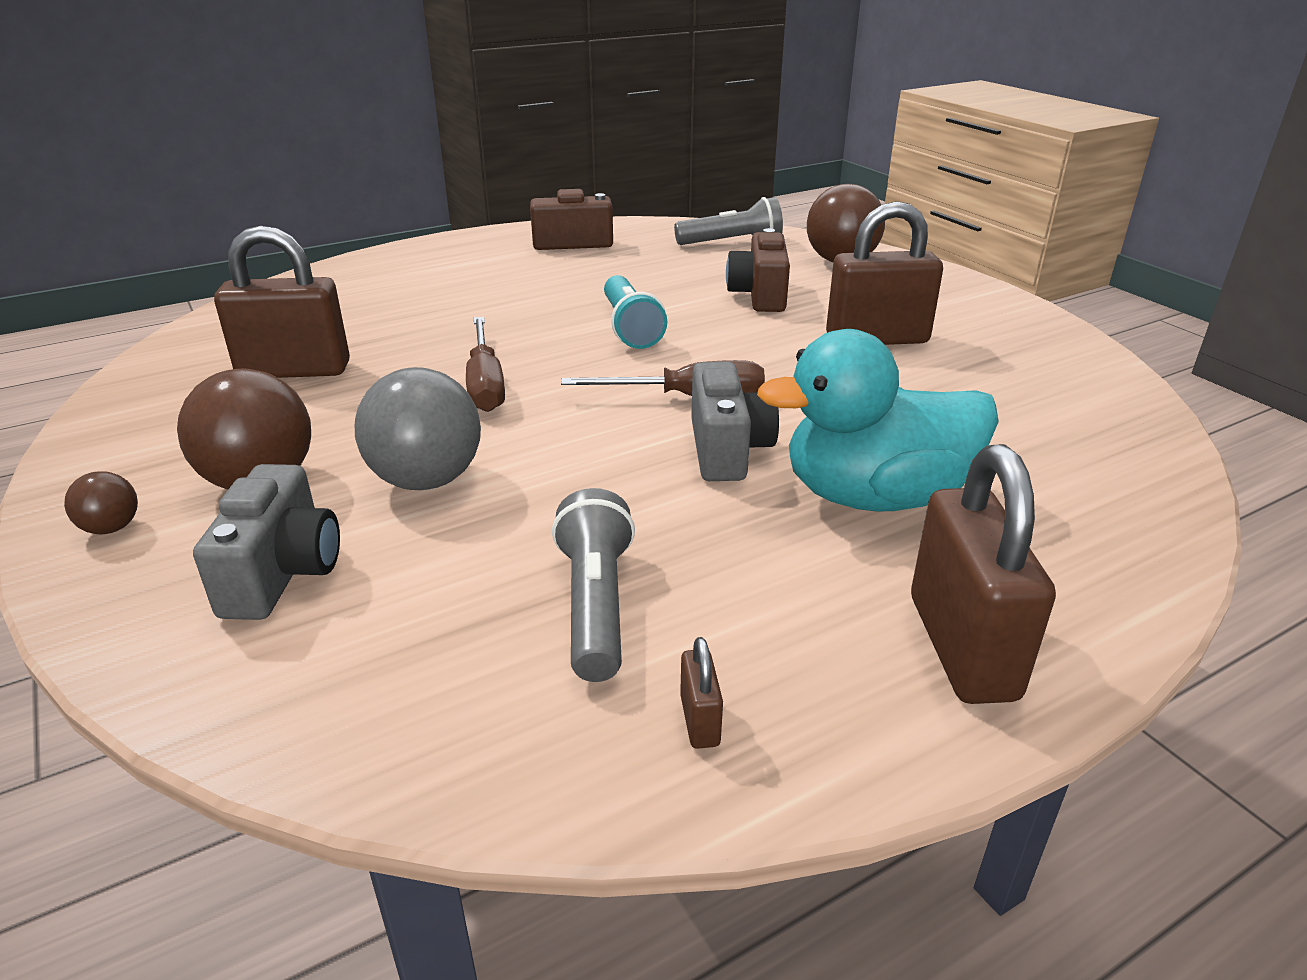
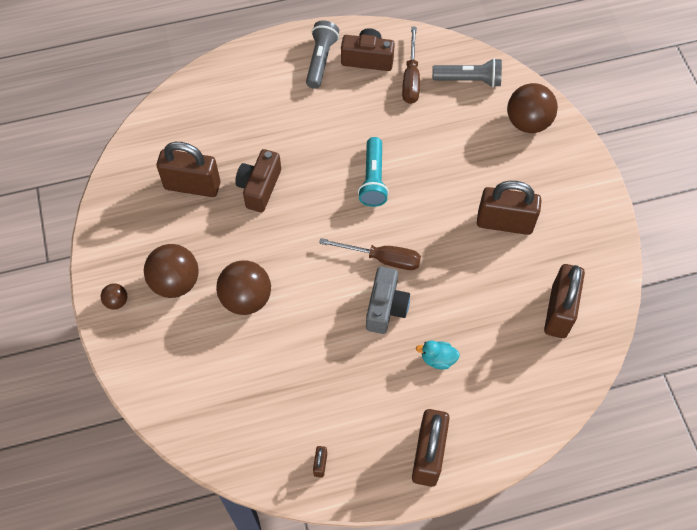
camera: 15 degrees right, 30 degrees up
(283, 573) = (184, 348): grey camera -> none
(426, 480) = (246, 298): grey ball -> brown ball
(485, 384) = (285, 221): brown screwdriver -> brown screwdriver (411, 78)
(595, 605) = (299, 397): grey flashlight -> grey flashlight (321, 60)
(759, 295) = (459, 157): brown camera -> brown camera (259, 187)
(874, 497) = (437, 359): turquoise duck -> turquoise duck, size x0.41
(1049, 408) = (559, 311): none -> brown padlock

